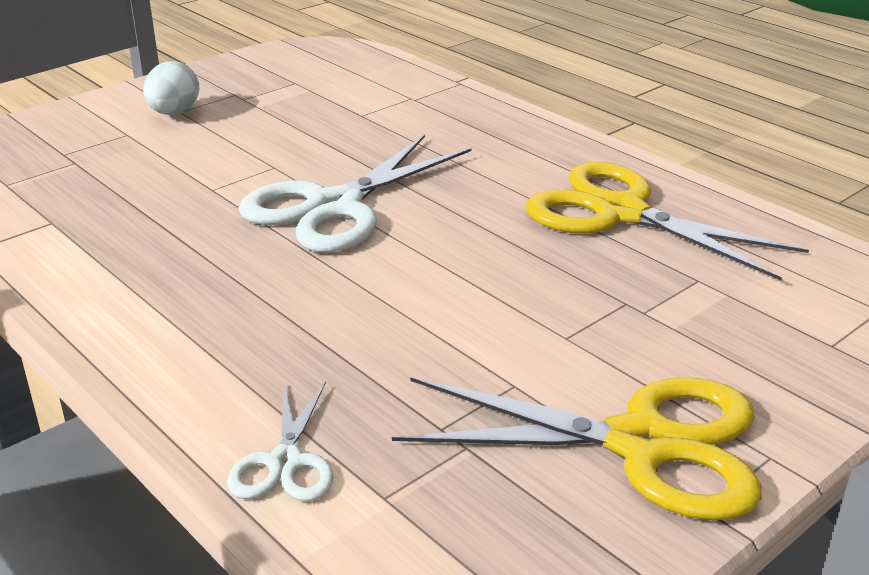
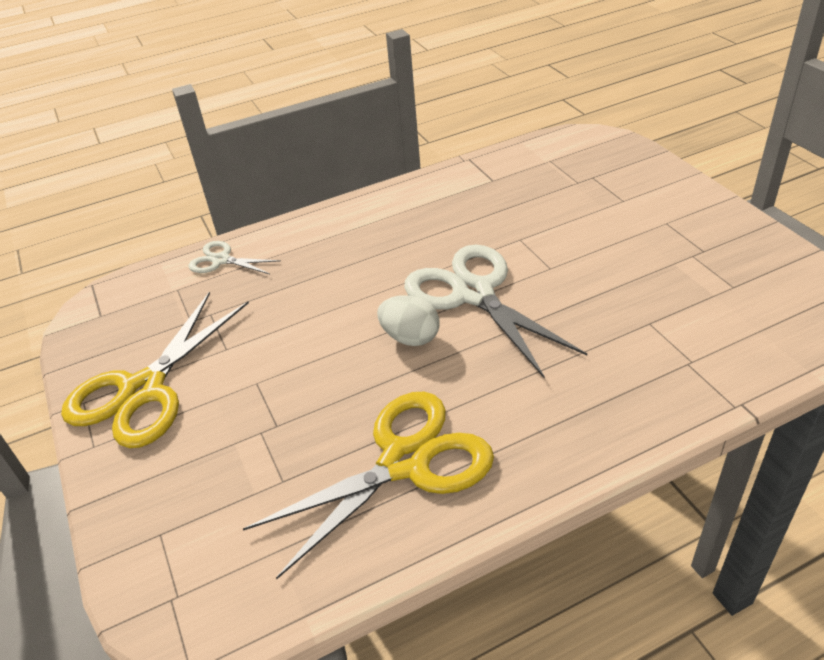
camera: 110 degrees right, 10 degrees up
(174, 113) = (662, 220): white egg -> white egg (410, 337)

